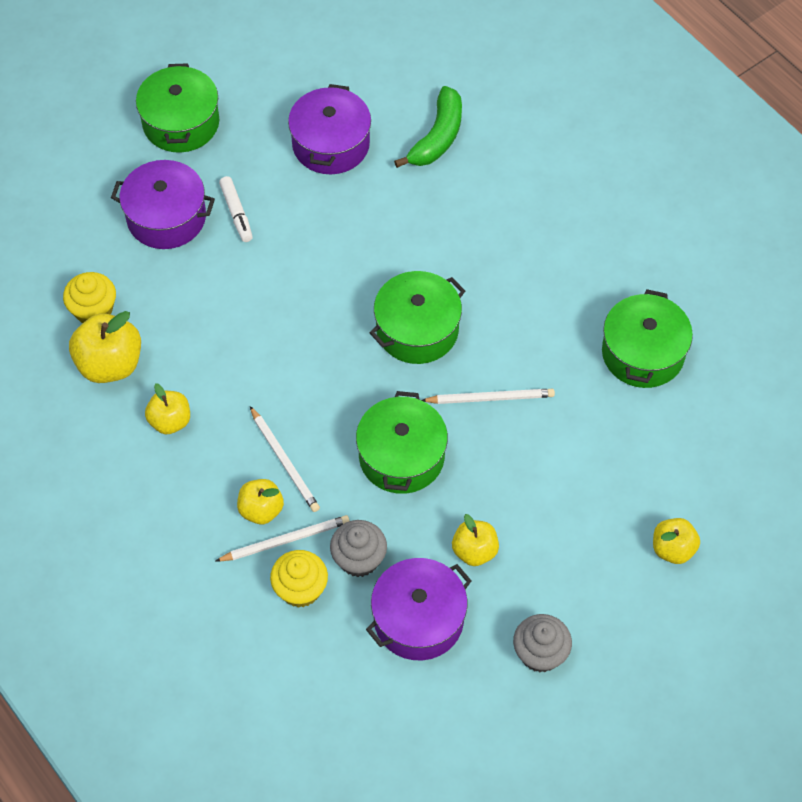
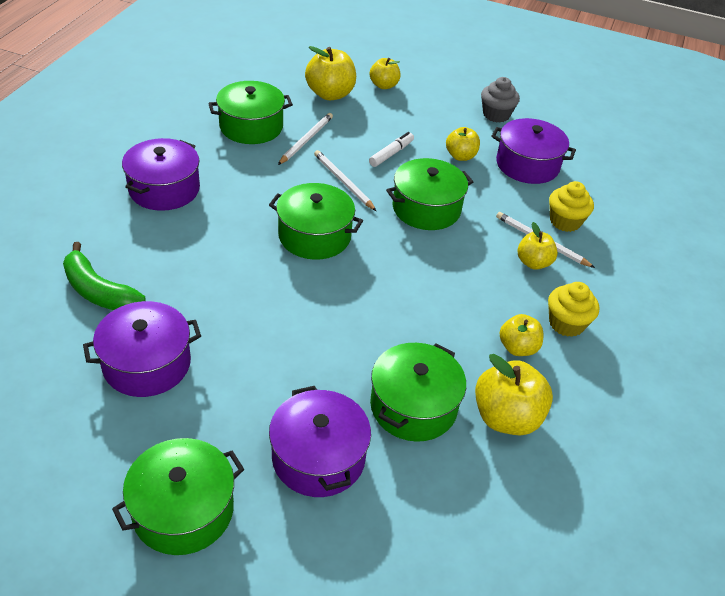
camera: 125 degrees left, 15 degrees down
(93, 310) = (466, 462): yellow cupcake -> yellow cupcake (566, 323)
(167, 304) = (413, 406): none -> green pot
(236, 213) = (276, 401): white marker -> white marker (391, 154)
(285, 461) = (486, 265): white pencil -> white pencil (306, 140)
(359, 559) = (517, 203): grey cupcake -> none
(437, 137) = (98, 291): green banana -> green banana turned 135 degrees counterclockwise
(562, 230) = (164, 189): none -> purple pot
(678, 472) = (330, 94): none -> yellow apple

